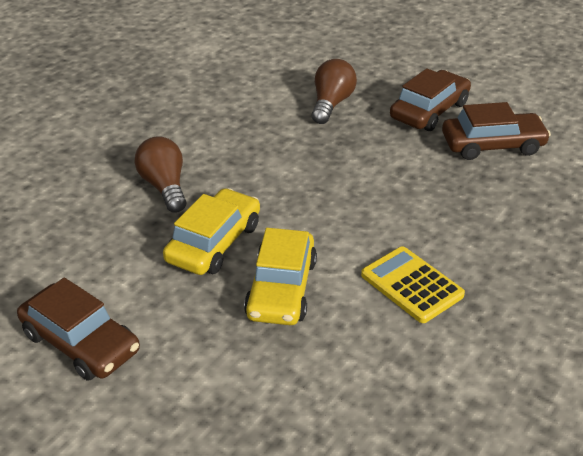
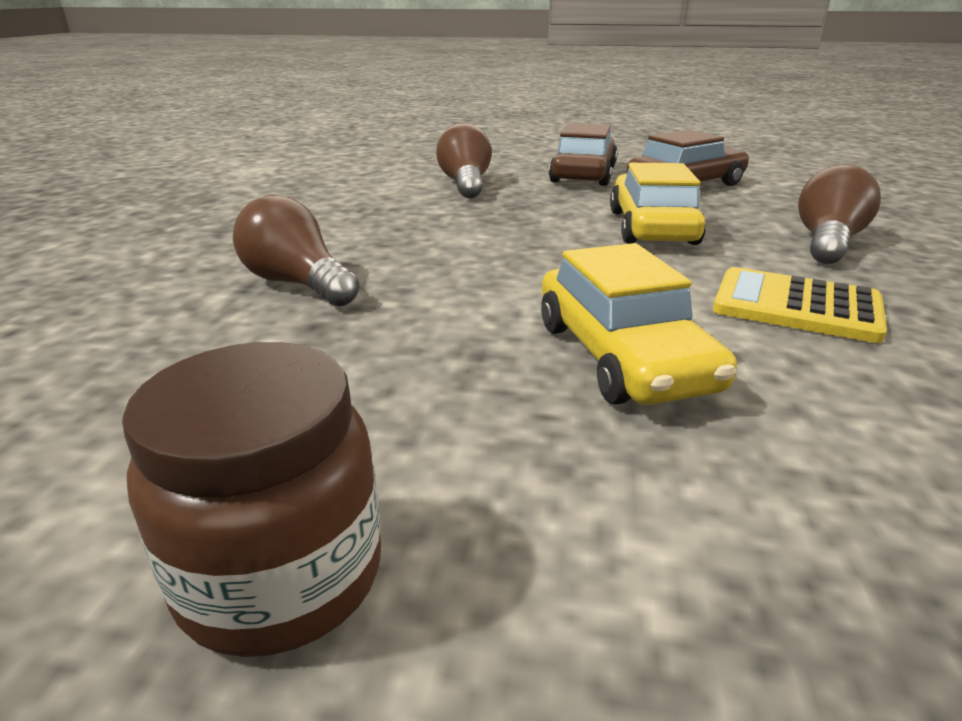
camera: 25 degrees left, 10 degrees down
(80, 342) = (281, 576): brown car -> brown jar
(214, 243) = (444, 327): yellow car -> yellow car (652, 227)
(510, 238) = (827, 242): none -> brown light bulb

